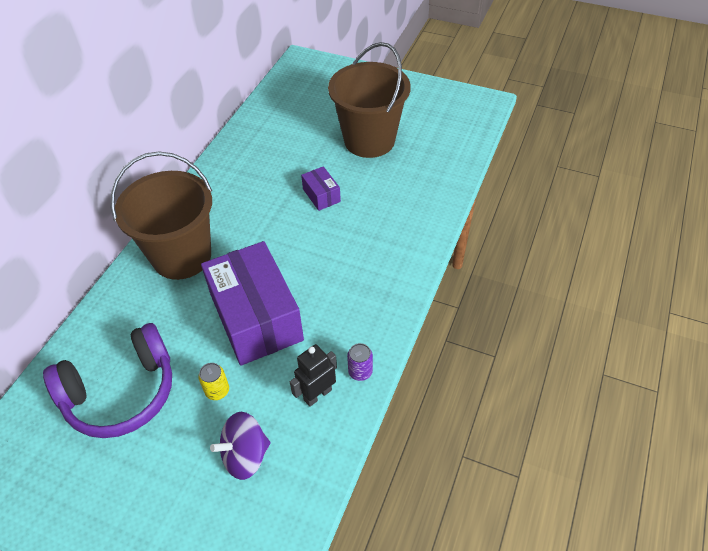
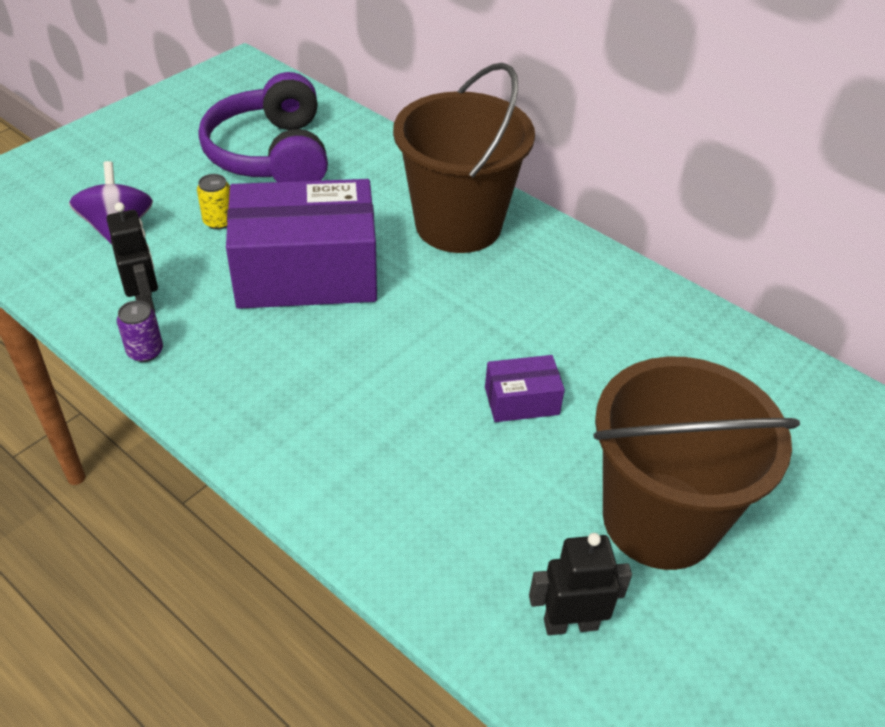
camera: 105 degrees right, 5 degrees down
(434, 156) = (570, 624): none -> black robot

